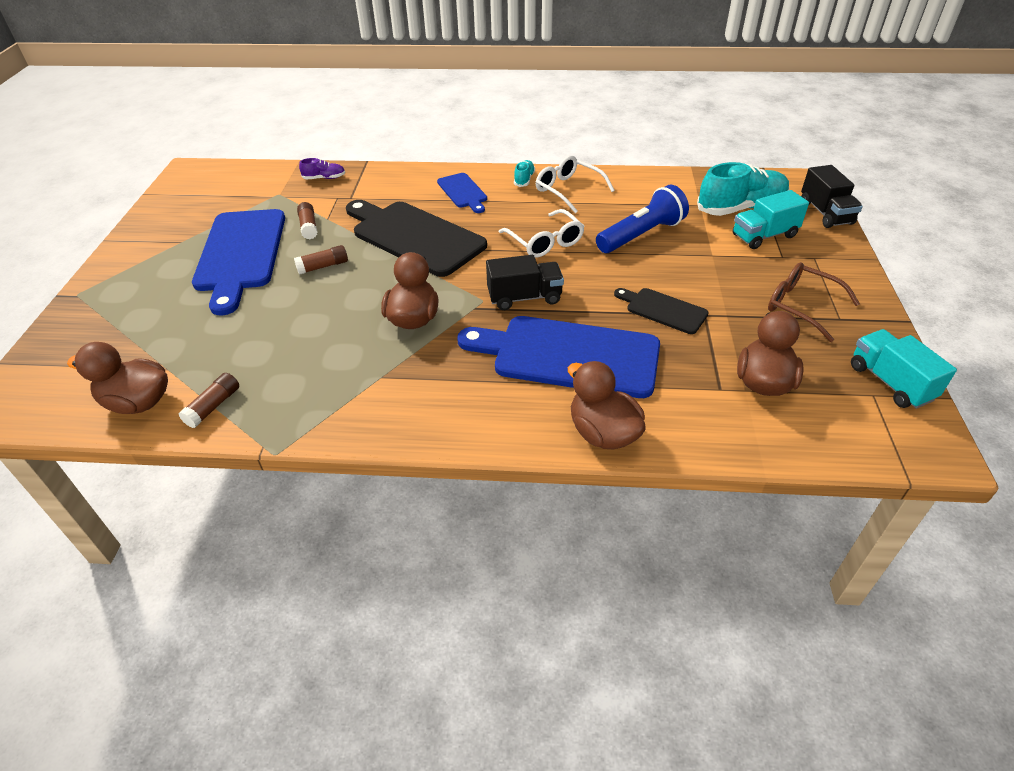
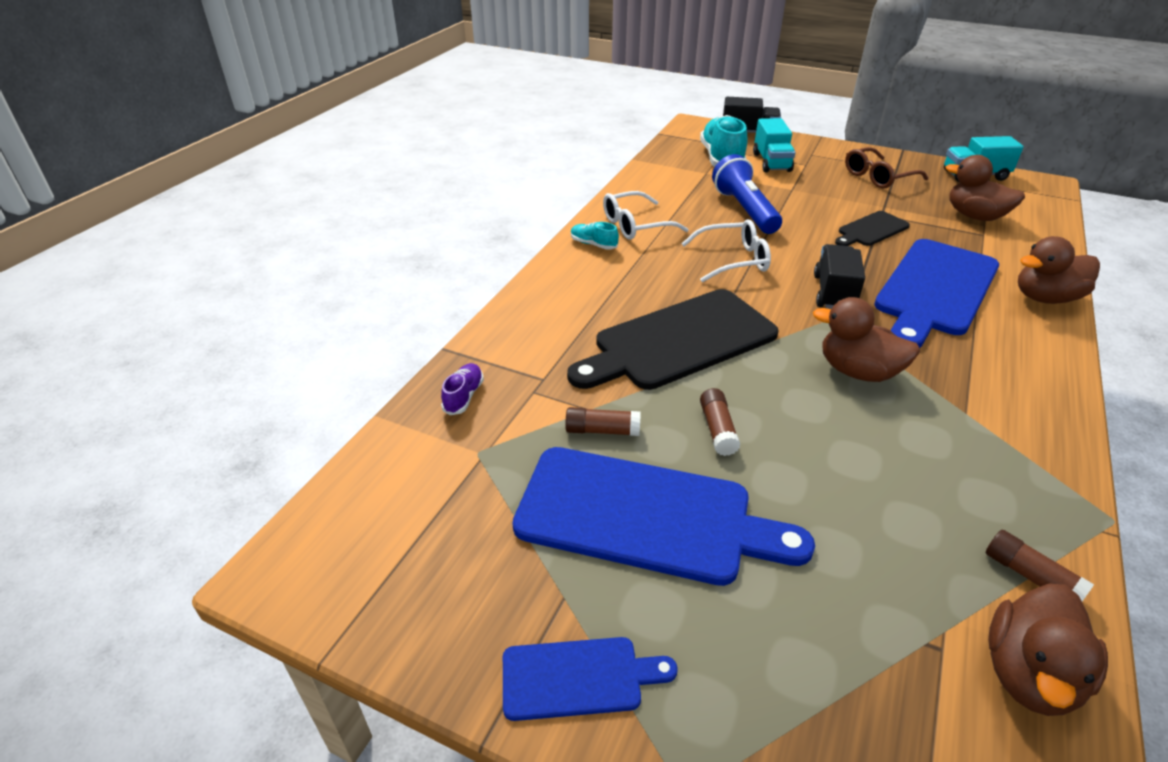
camera: 70 degrees left, 5 degrees down
(463, 192) = (593, 288): blue cutting board -> blue cutting board (578, 677)

